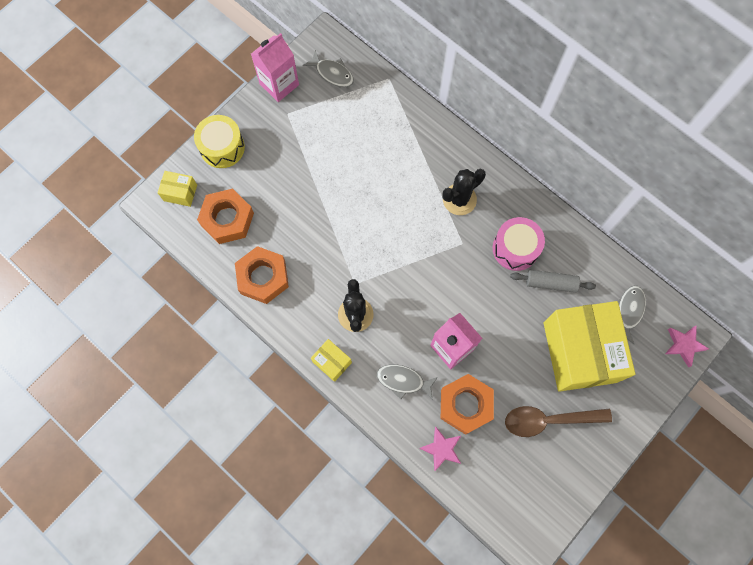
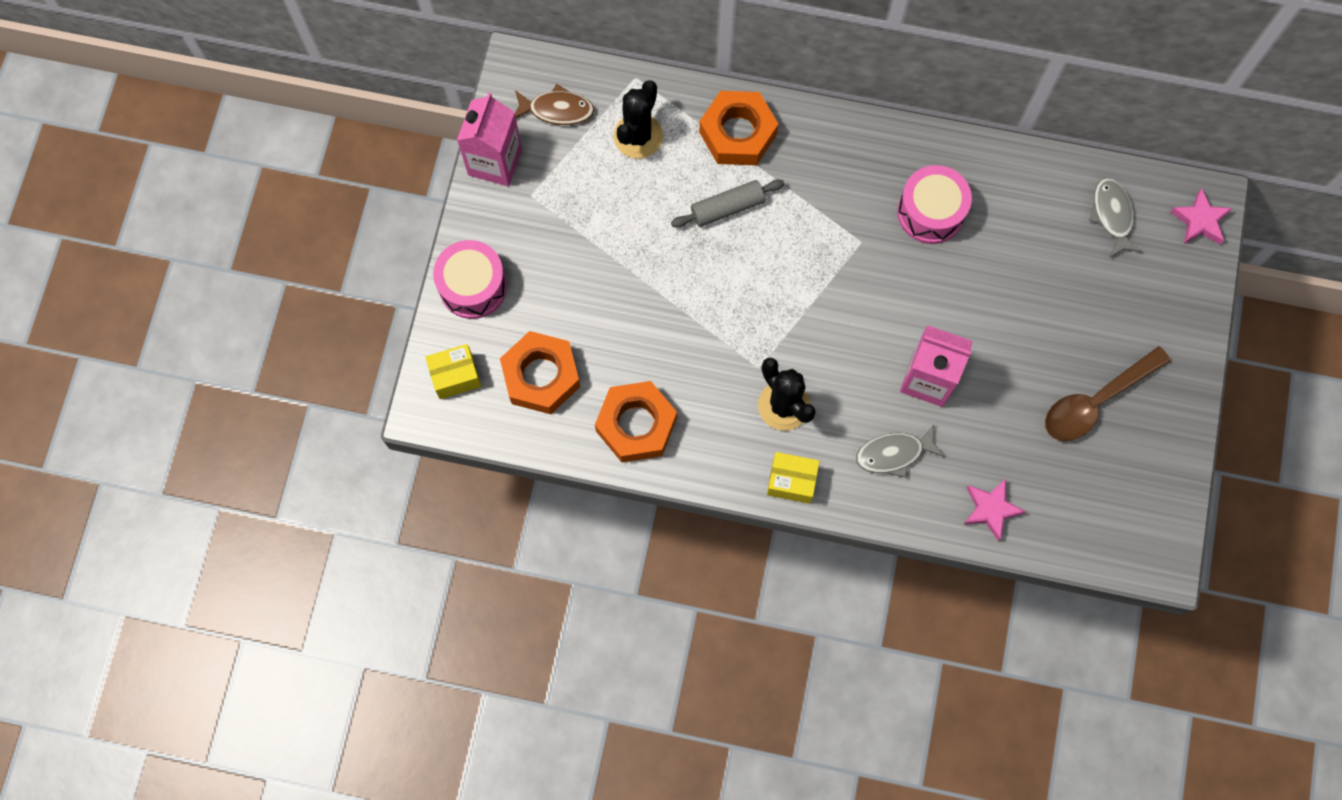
camera: 30 degrees left, 0 degrees up
(222, 147) = (473, 286): yellow drum -> pink drum
(332, 73) = (557, 110): grey fish -> brown fish
(459, 199) = (824, 188): black cactus -> black cactus (638, 136)
(465, 405) = (987, 440): orange nut -> orange nut (737, 133)
(551, 283) = (999, 232): grey rolling pin -> grey rolling pin (727, 208)
(579, 352) = (1083, 298): yellow box -> none

